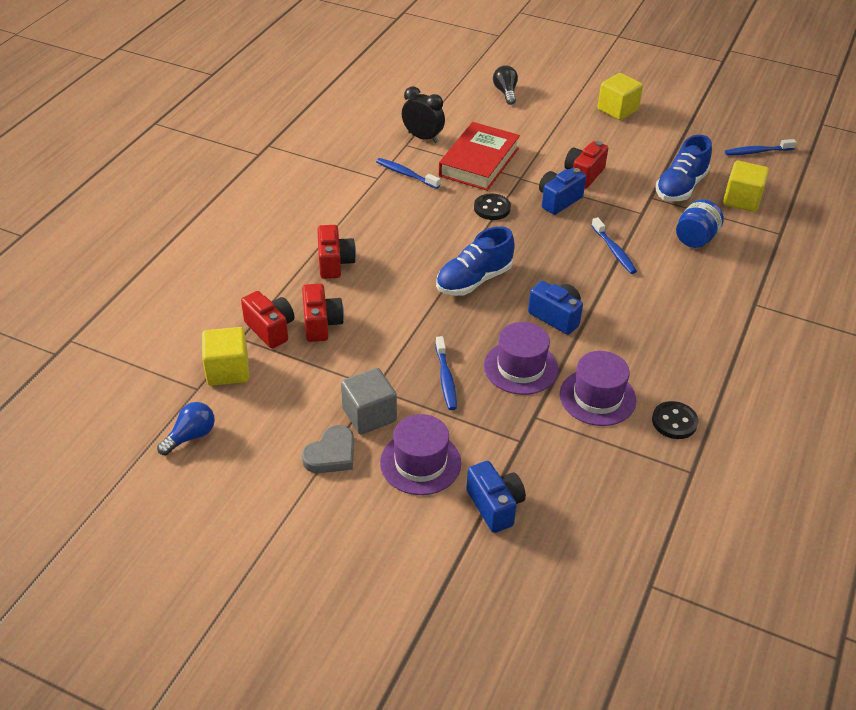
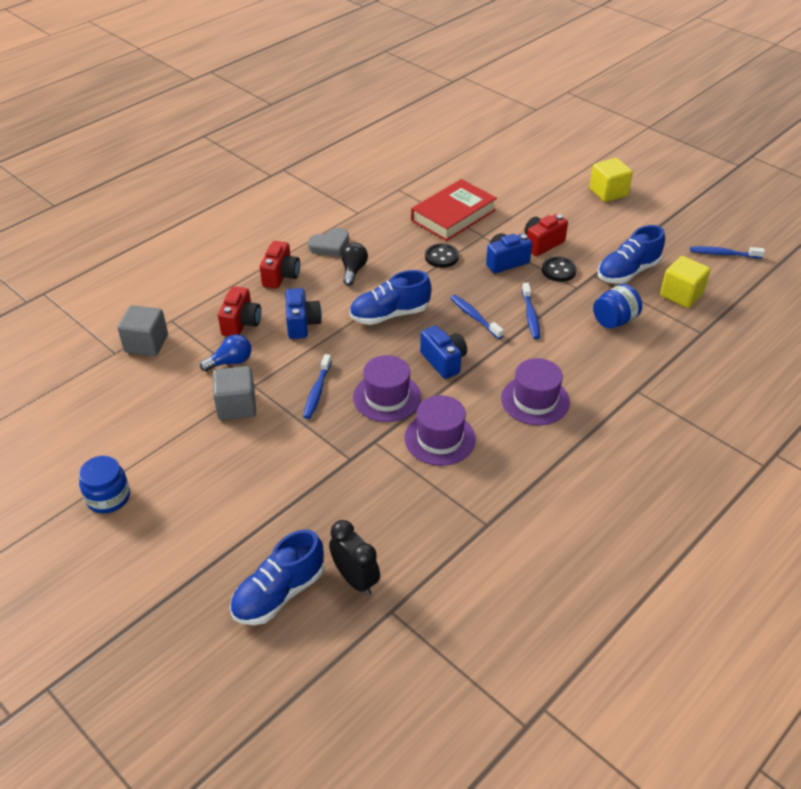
camera: 20 degrees right, 0 degrees up
(191, 436) = (89, 389): blue light bulb -> blue light bulb (230, 362)
(228, 370) = (146, 344): yellow cube -> grey cube
(270, 329) = (198, 318): red camera -> none
(286, 551) = (108, 497): none -> blue jar
(331, 454) = (188, 430): grey heart -> grey heart (330, 246)
(406, 174) = (383, 214): blue toothbrush -> blue toothbrush (474, 317)
(420, 463) = (255, 455): purple hat -> purple hat (535, 400)
(422, 137) = (416, 186): black clock -> black clock (355, 579)
(495, 506) = (296, 507): blue camera -> blue camera (302, 324)
(505, 92) = (513, 160): black light bulb -> black light bulb (353, 270)
(529, 600) = (279, 593): none -> blue shoe
(674, 421) = (497, 477): black button -> black button (558, 271)

